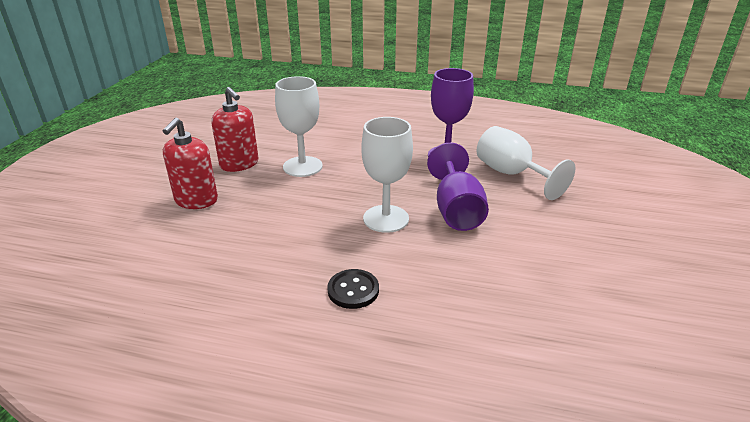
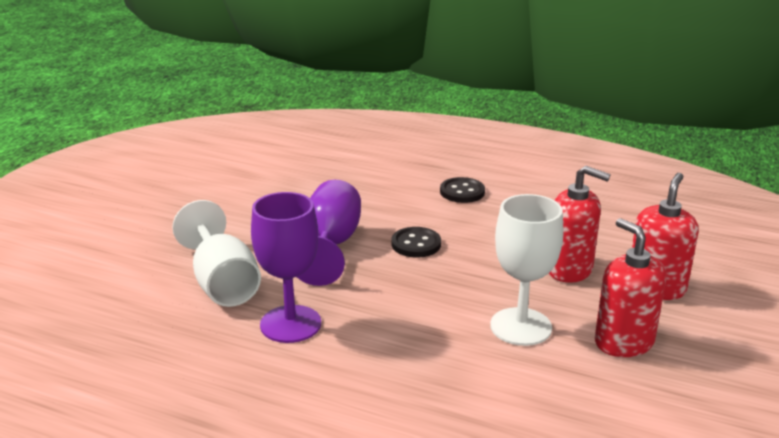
camera: 170 degrees left, 5 degrees down
(258, 208) = (569, 269): none -> red soap dispenser
(386, 219) = (416, 244): white goblet -> black button

